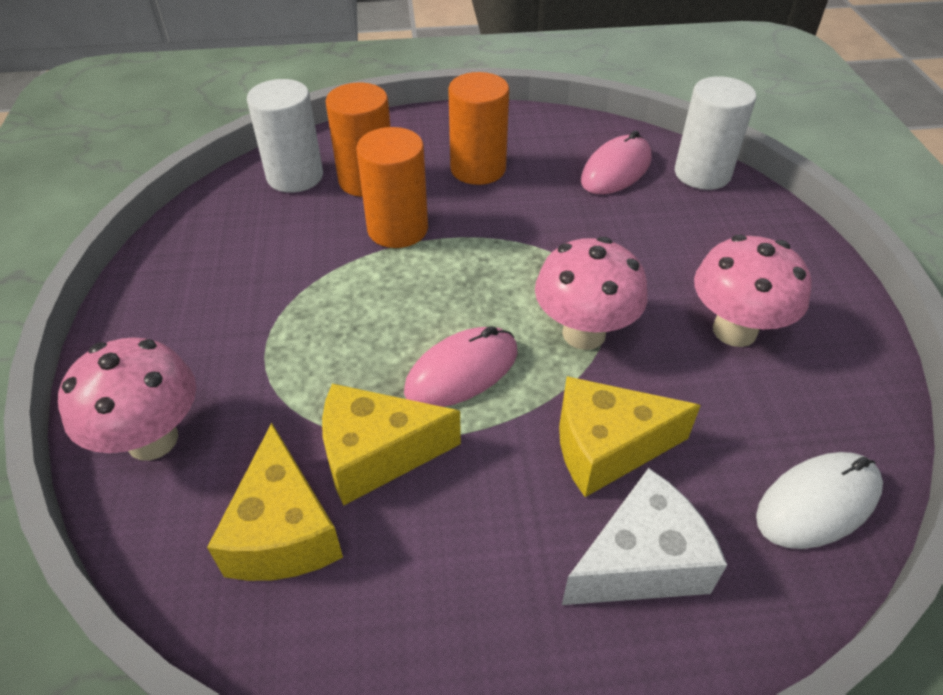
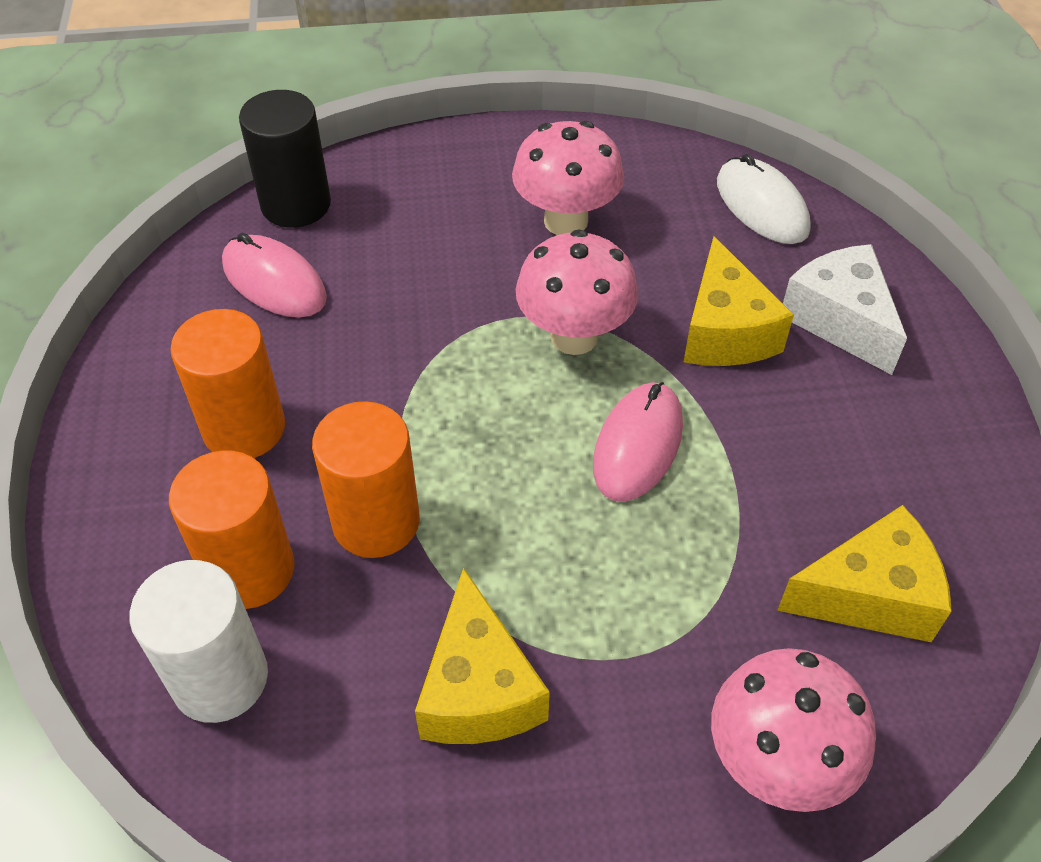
camera: 90 degrees left, 5 degrees up
(377, 454) = (761, 518): yellow cheese -> yellow cheese (478, 689)
(462, 371) = (638, 445): pink mouse -> pink mouse turned 60 degrees clockwise
(702, 174) = (296, 204): white cylinder -> black cylinder

